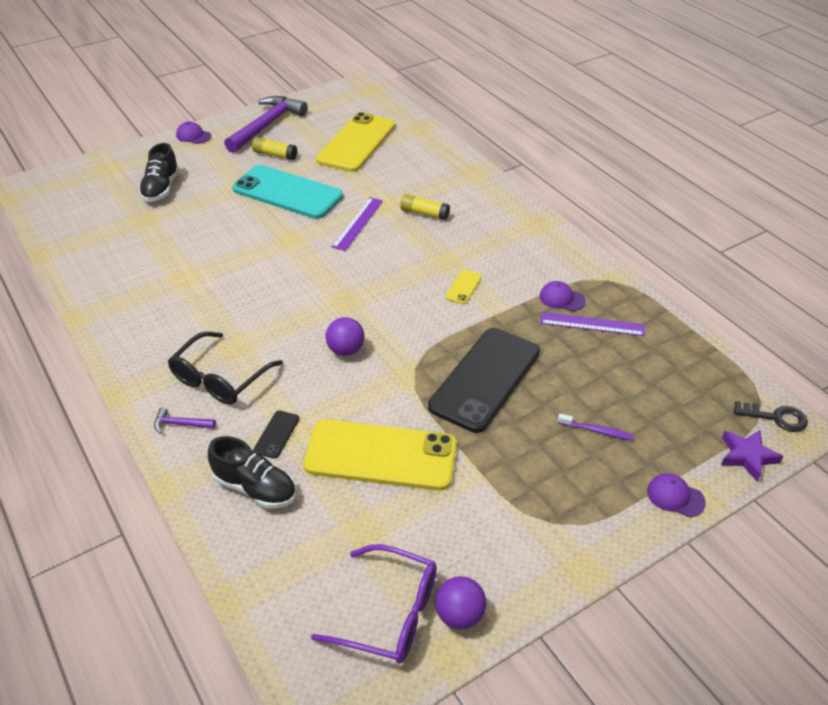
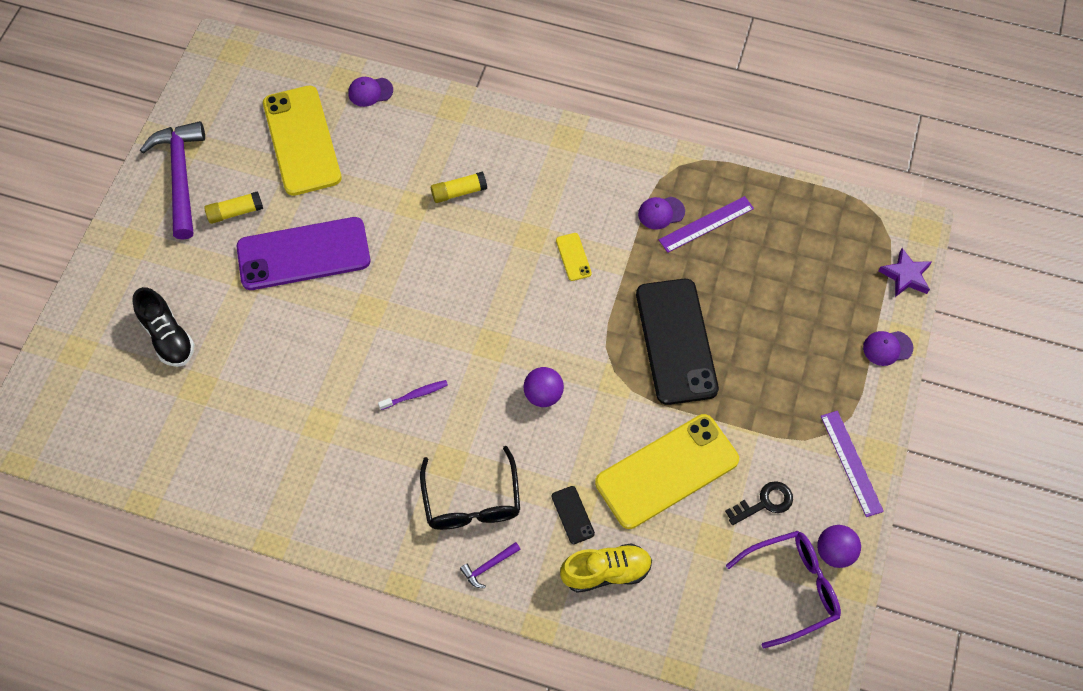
camera: 40 degrees left, 20 degrees up
(193, 136) = (116, 243): purple cap -> purple cap (370, 92)
(255, 488) = (606, 572): black shoe -> yellow shoe
(287, 192) = (303, 254): turquoise phone -> purple phone
(358, 223) = (411, 246): purple ruler -> purple ruler (851, 463)
(596, 431) = (793, 329): purple toothbrush -> purple toothbrush (415, 395)
(775, 417) = (898, 225): black key -> black key (764, 503)

